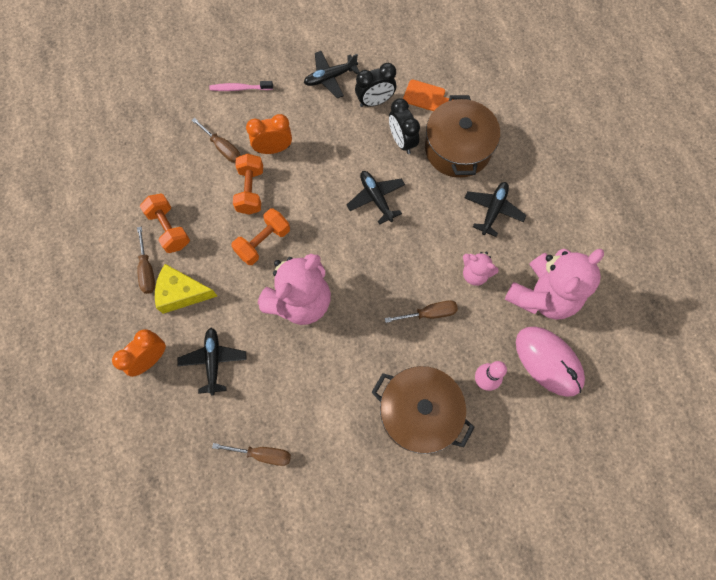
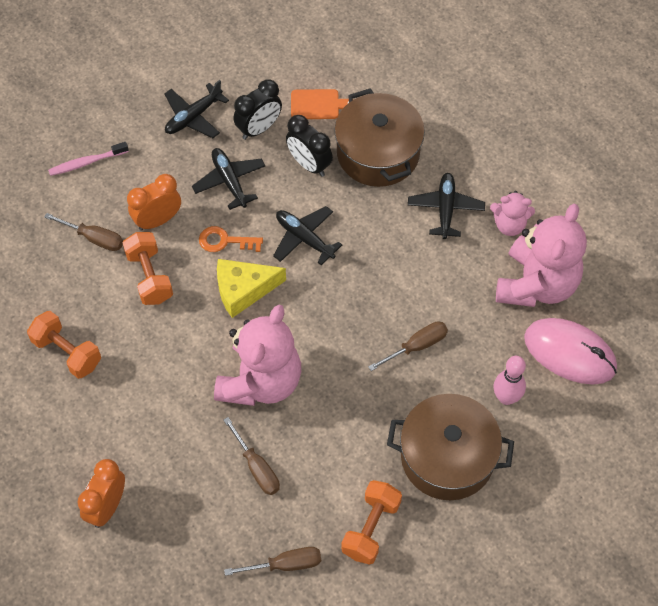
camera: 20 degrees left, 10 degrees down
(147, 270) = (60, 408): brown screwdriver -> brown screwdriver (257, 468)
(182, 293) = (114, 420): yellow cheese -> yellow cheese (243, 290)
(213, 361) = (185, 483): black plane -> black plane (229, 181)
(263, 242) = (189, 330): orange dumbbell -> orange dumbbell (371, 528)
(316, 181) = (225, 241): none -> orange key
(475, 274) = (452, 285): pink teddy bear -> pink teddy bear (509, 225)

